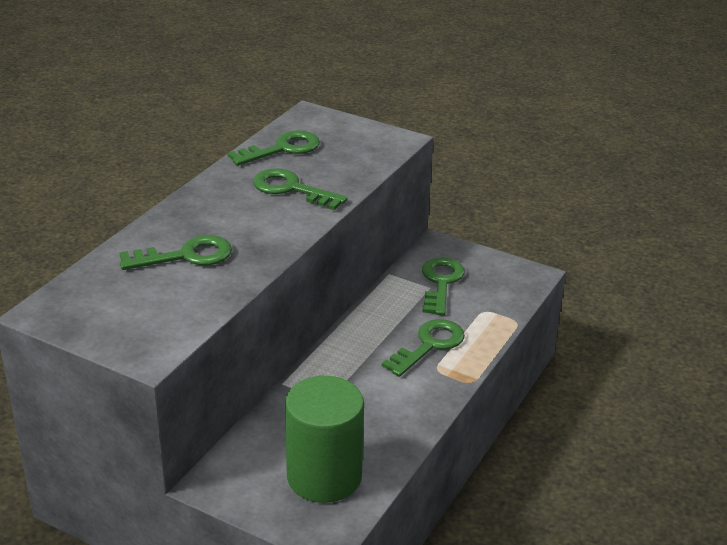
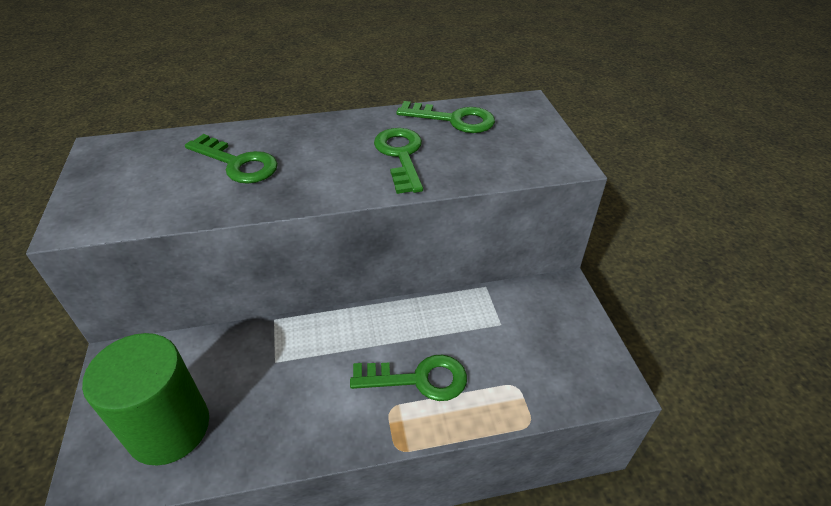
camera: 50 degrees right, 10 degrees up
(441, 283) = (516, 327): green key -> none

